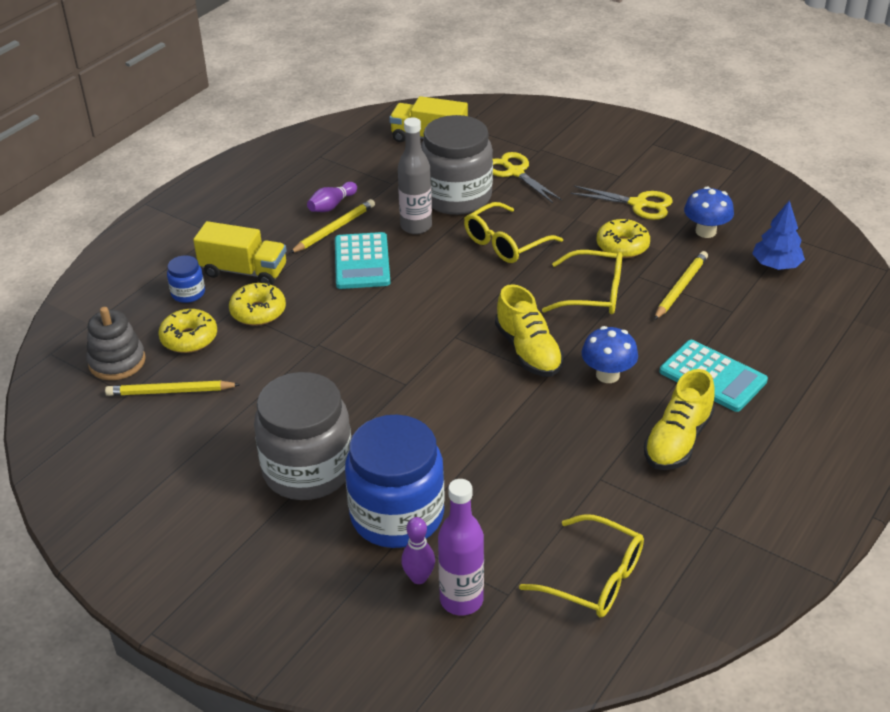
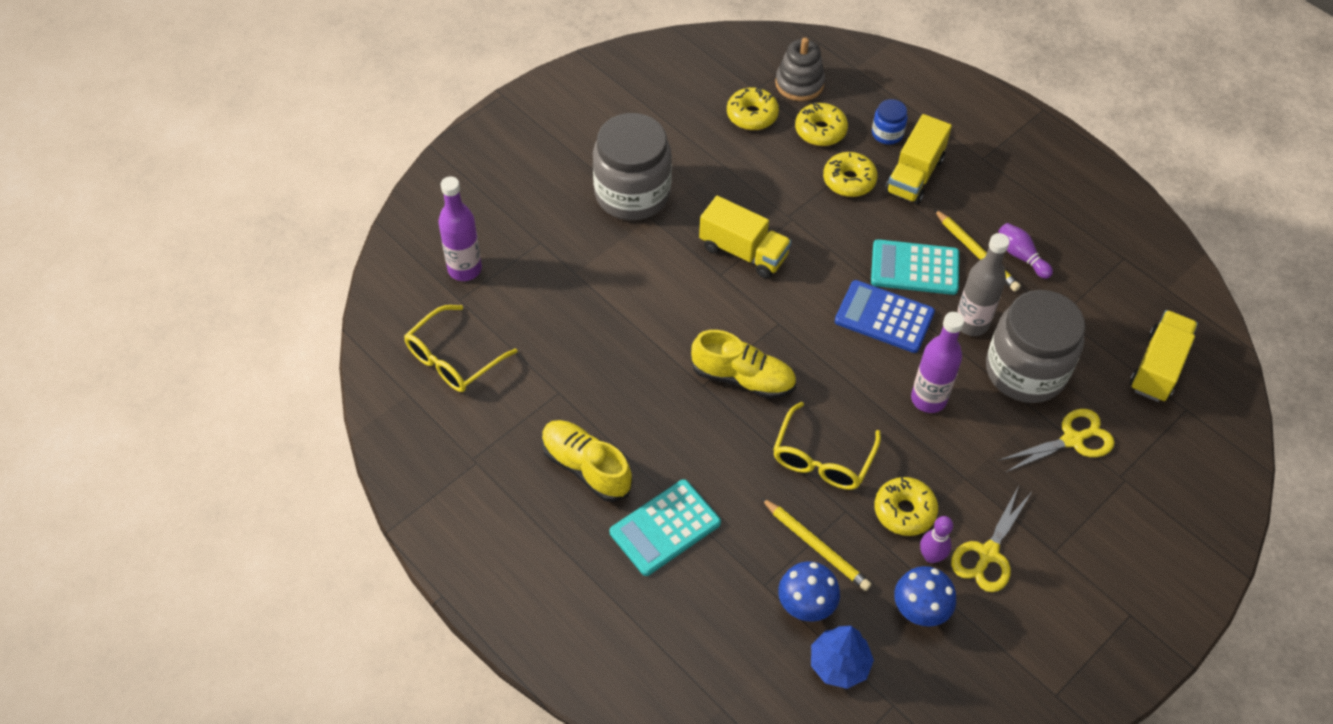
camera: 100 degrees right, 15 degrees up
(170, 391) = (752, 115): yellow pencil -> yellow donut
(371, 371) = (743, 252): none -> yellow truck
(397, 515) = (564, 243): blue jar -> none
(419, 577) = (496, 247): purple bowling pin -> purple bowling pin (931, 556)
(425, 274) = (884, 317): none -> blue calculator
(506, 243) = (928, 399): yellow glasses -> purple bottle
(528, 351) = (743, 378): yellow shoe -> yellow shoe turned 150 degrees counterclockwise
(607, 375) = (691, 435): blue mushroom -> blue mushroom (806, 605)

